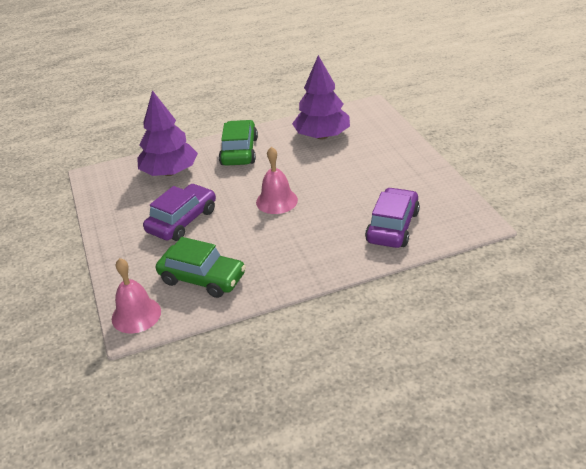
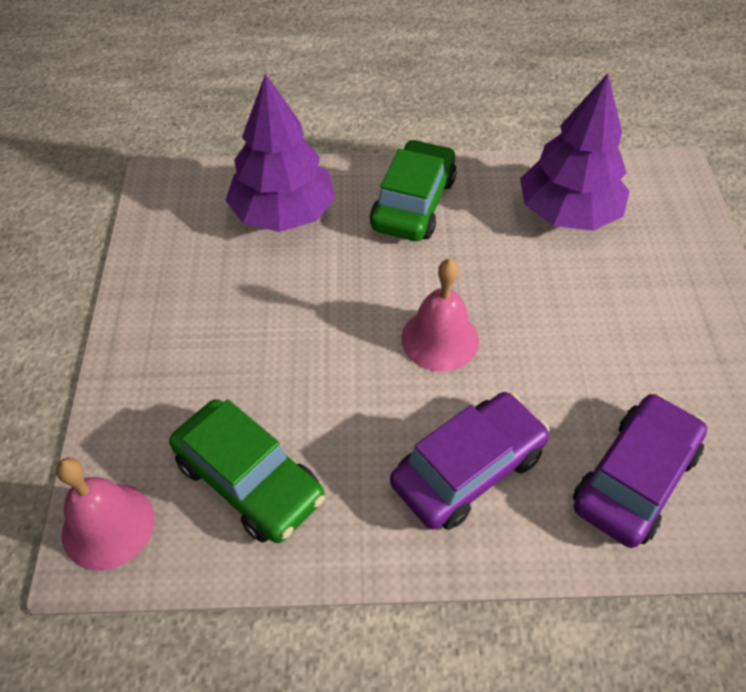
camera: 15 degrees right, 15 degrees up
(182, 221) = (264, 330): purple car -> purple car (468, 469)

